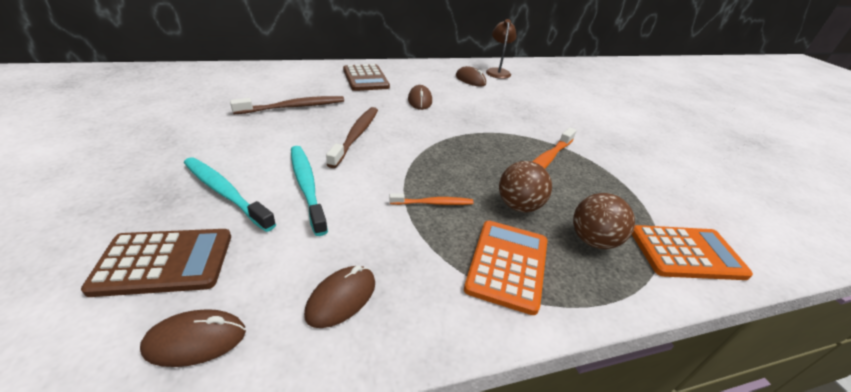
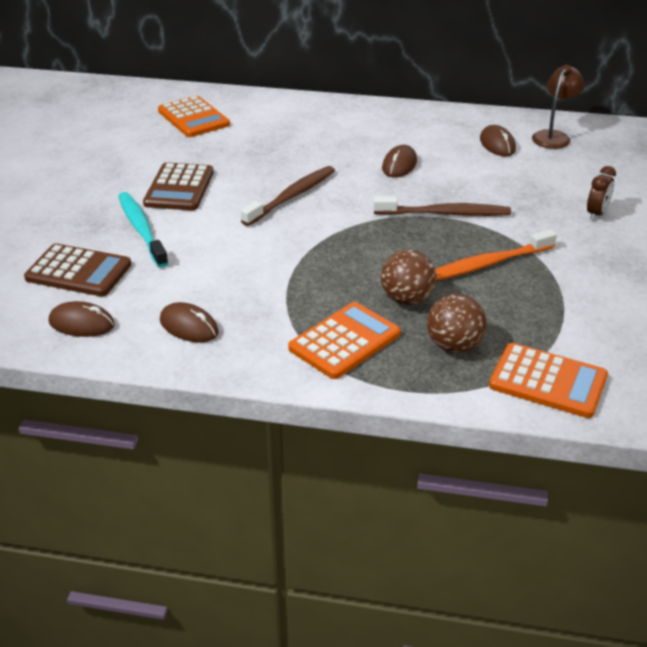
camera: 30 degrees right, 0 degrees up
(229, 86) = (193, 118): none -> orange calculator
(293, 107) = (246, 153): brown toothbrush -> brown toothbrush (444, 213)
(307, 186) = (212, 238): turquoise toothbrush -> none
(341, 298) = (189, 326): brown mouse -> brown mouse turned 60 degrees clockwise
(365, 78) = (353, 126): brown calculator -> brown calculator (179, 188)
(433, 203) = (319, 277): orange toothbrush -> none
(570, 114) = (596, 214): none -> brown clock

